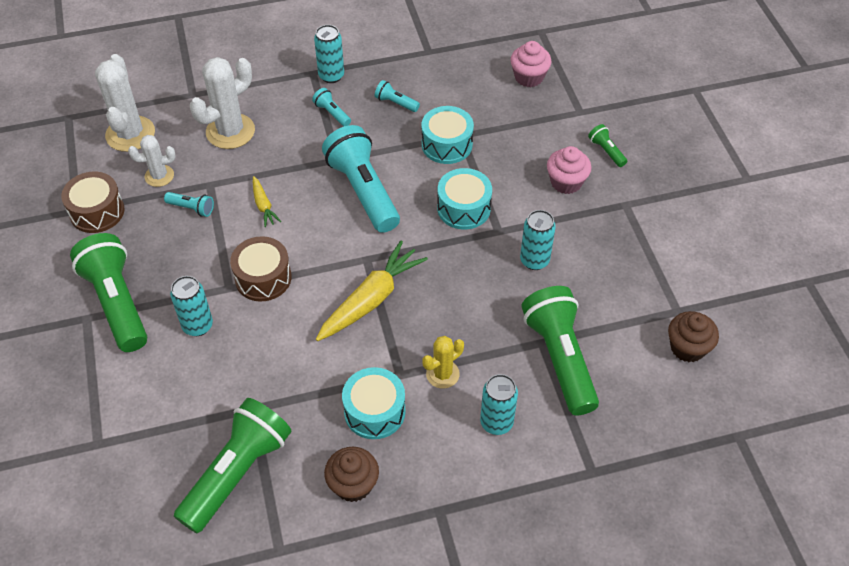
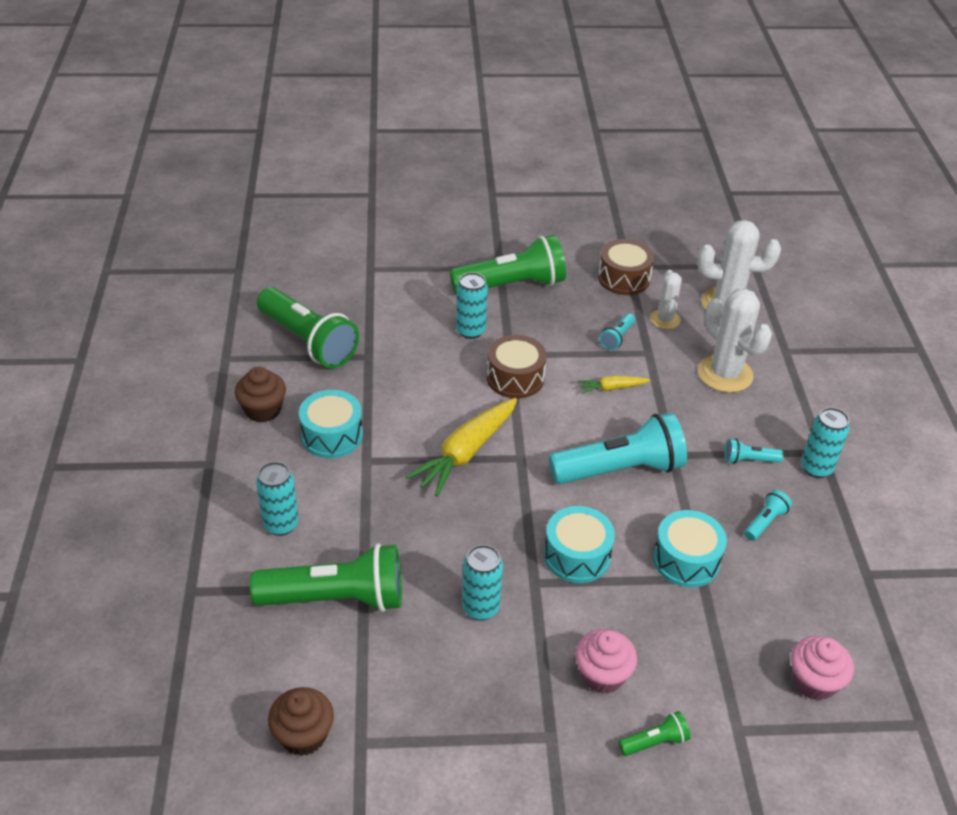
camera: 100 degrees right, 10 degrees down
(332, 113) = (749, 460): turquoise flashlight -> turquoise flashlight turned 150 degrees counterclockwise
(371, 299) = (466, 453): yellow carrot -> yellow carrot turned 75 degrees clockwise
(442, 374) = (354, 493): yellow cactus -> none

